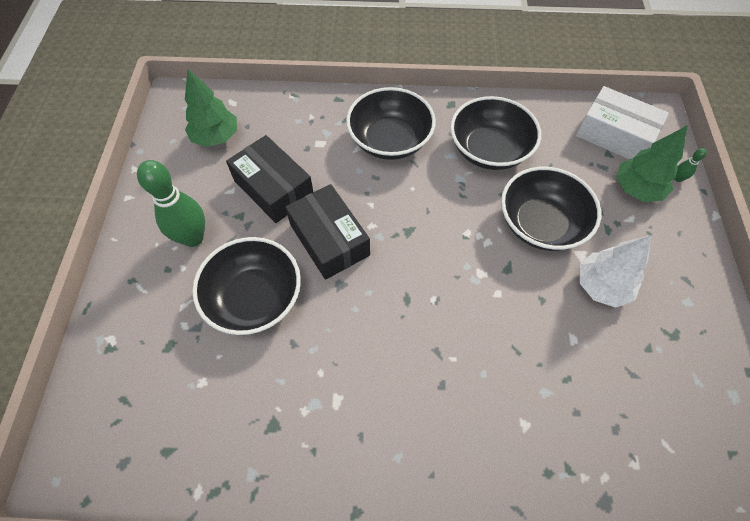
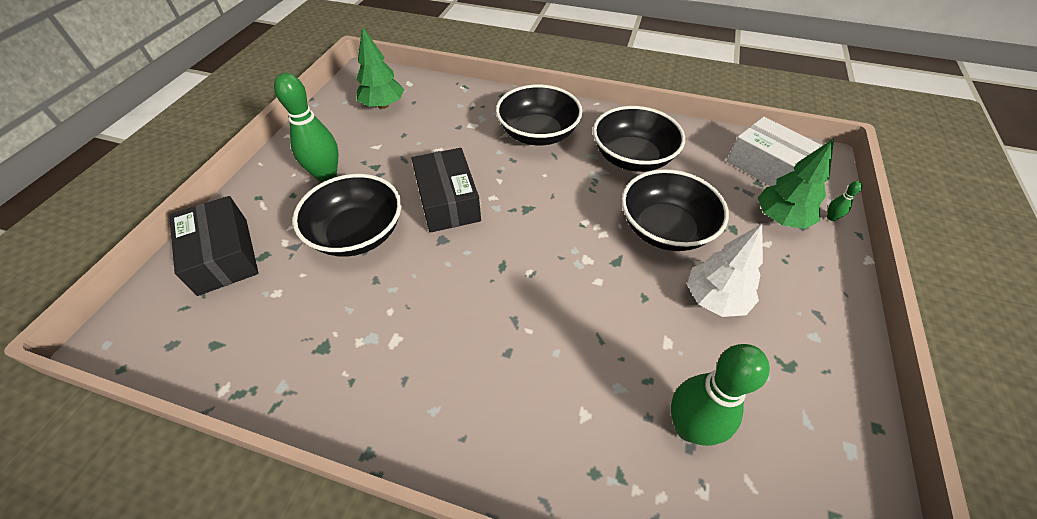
camera: 15 degrees right, 10 degrees down
(273, 188) = (415, 151): black box -> black box (223, 255)
(610, 412) = (689, 427): none -> green bowling pin

